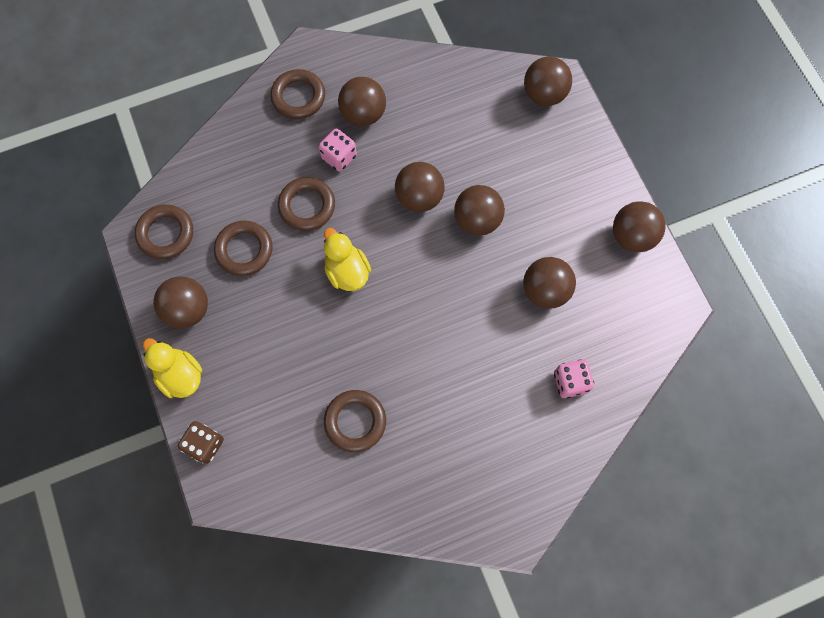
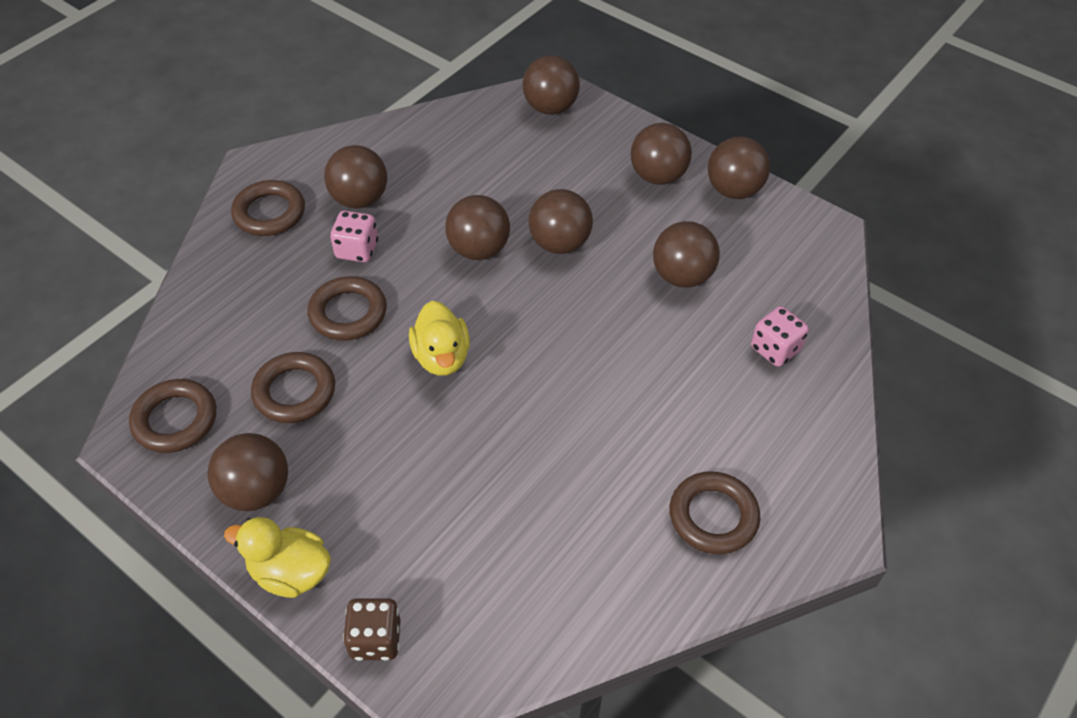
camera: 30 degrees left, 20 degrees down
(347, 271) = (441, 357): yellow duck -> yellow duck turned 135 degrees counterclockwise
(355, 421) = (559, 511): brown ring -> brown ring (713, 516)
(583, 196) = (657, 176): none -> brown ball

